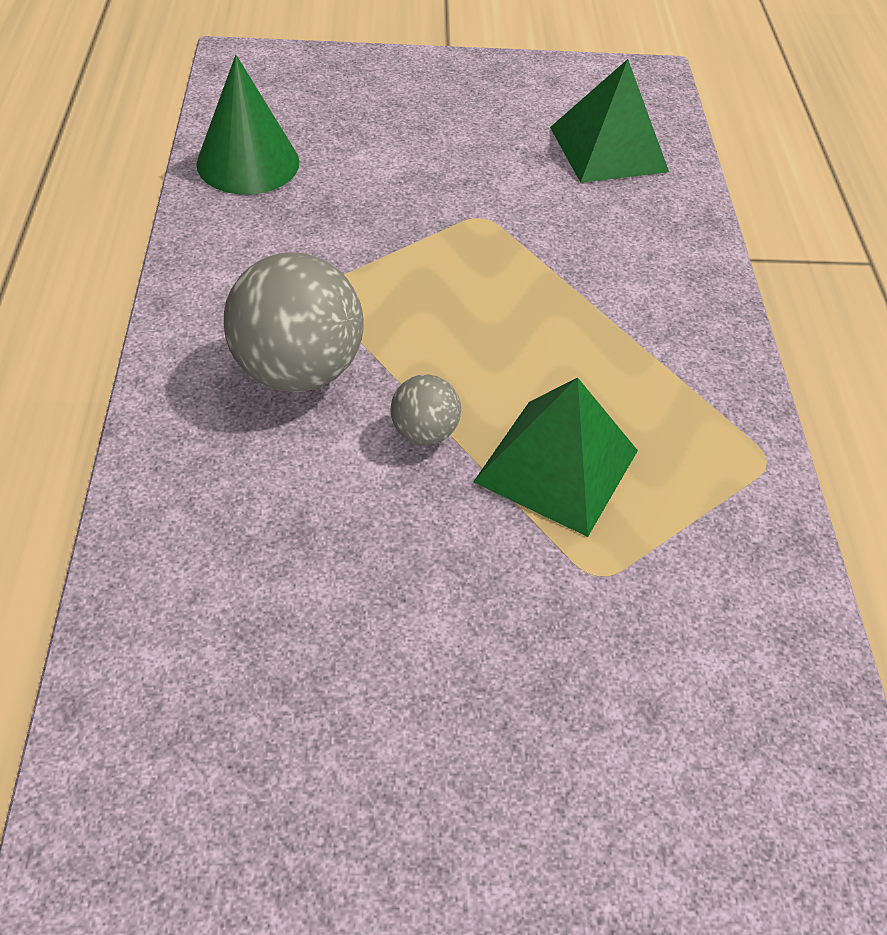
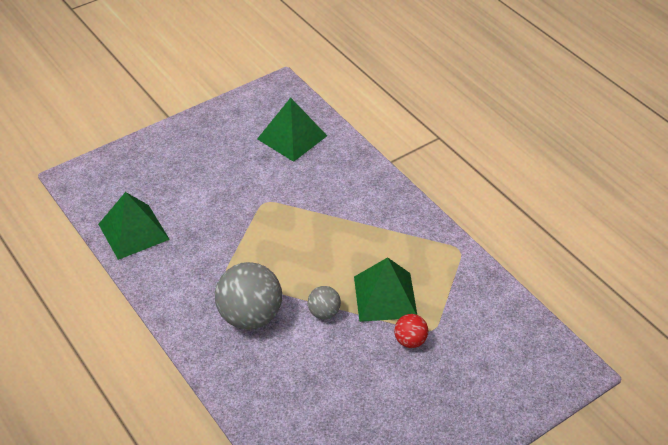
camera: 30 degrees left, 5 degrees down
(248, 162) = (133, 231): green cone -> green pyramid
(538, 571) = (410, 341): none -> red ball

